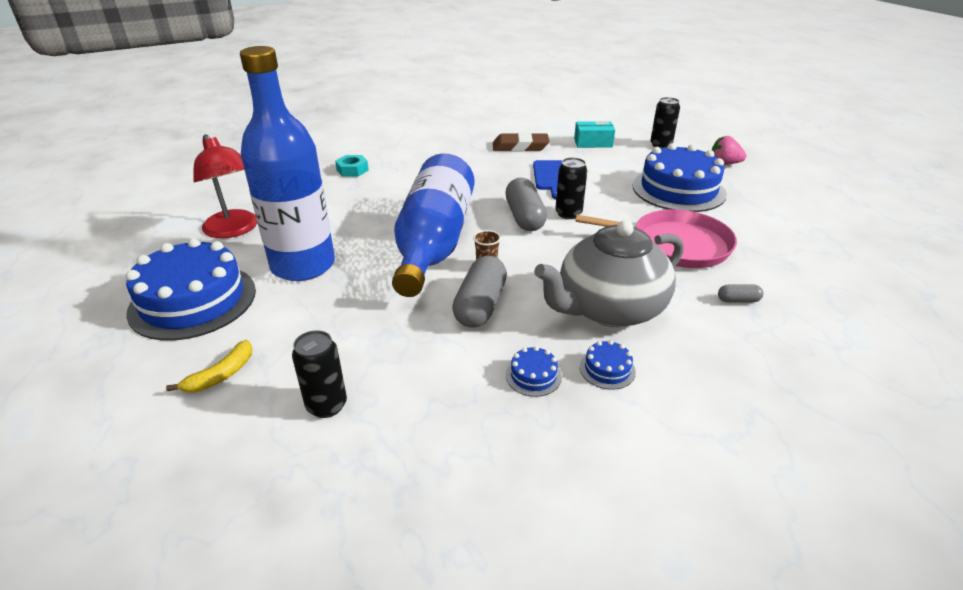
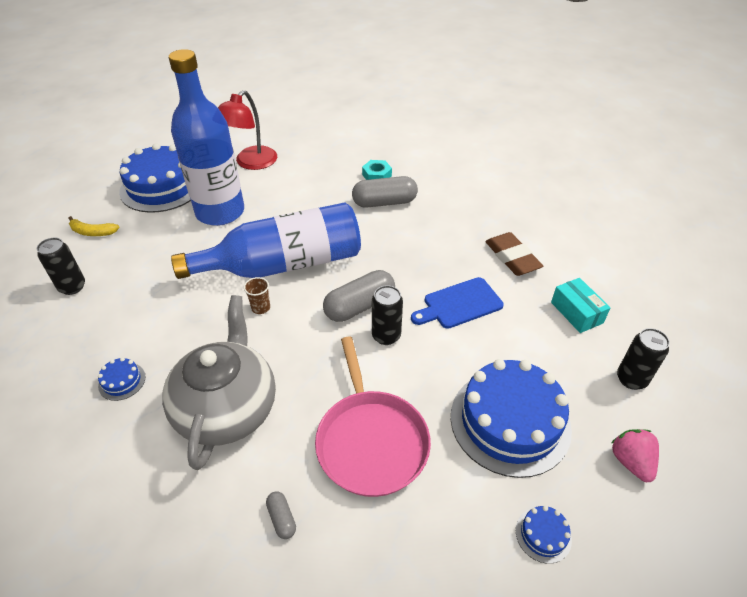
camera: 65 degrees right, 10 degrees up
(480, 305) = (203, 322): grey capsule -> grey capsule (384, 202)
(607, 369) = (140, 427): blue cake -> blue cake (543, 534)
(609, 309) = (227, 408): grey teapot -> grey teapot turned 60 degrees clockwise

